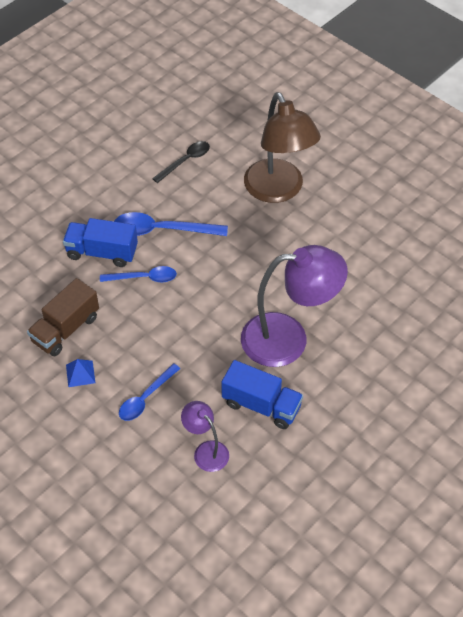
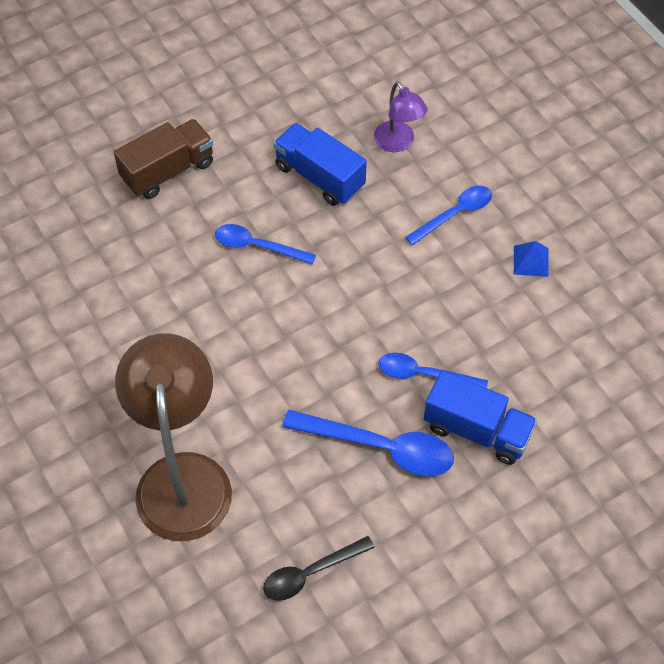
camera: 165 degrees left, 5 degrees up
(65, 329) = (543, 324): brown truck -> brown truck (168, 171)
(288, 339) = (257, 246): purple lamp -> blue spoon

